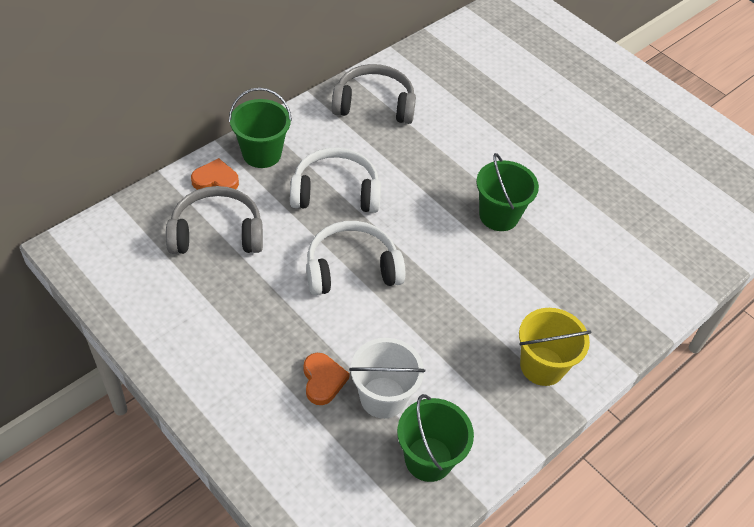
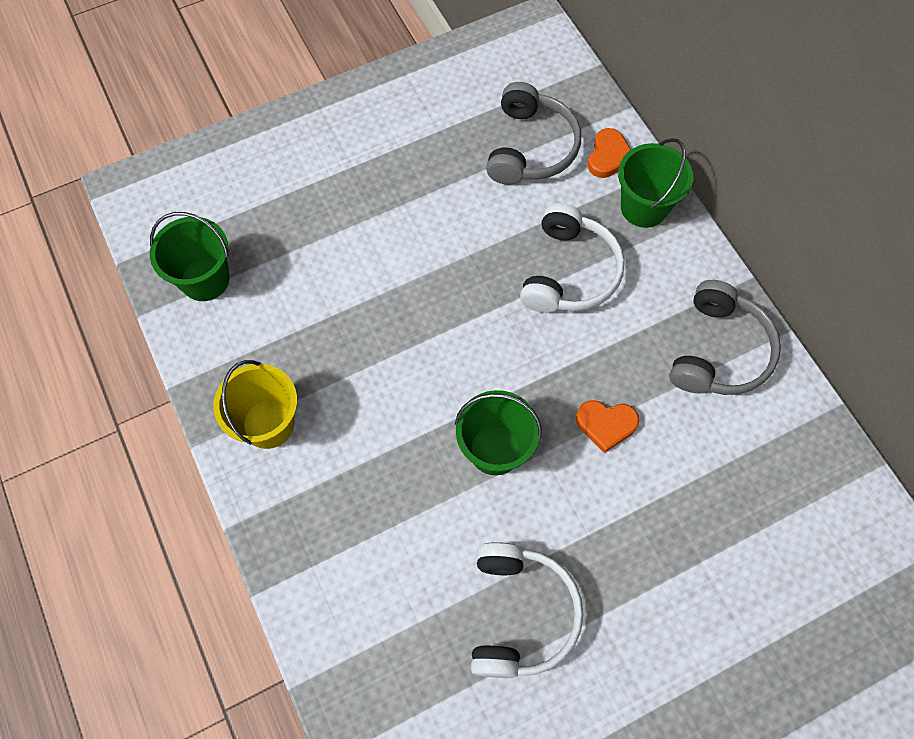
camera: 110 degrees right, 15 degrees up
(323, 380) = (320, 209): orange heart -> orange heart (606, 425)
(351, 268) = (452, 264): white headphones -> white headphones (520, 614)
(383, 397) = (284, 256): white bucket -> none

